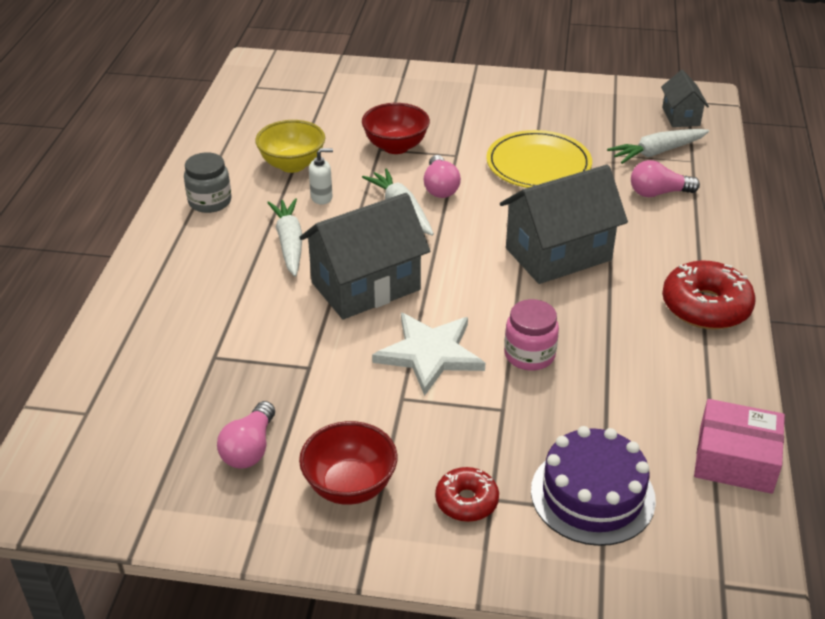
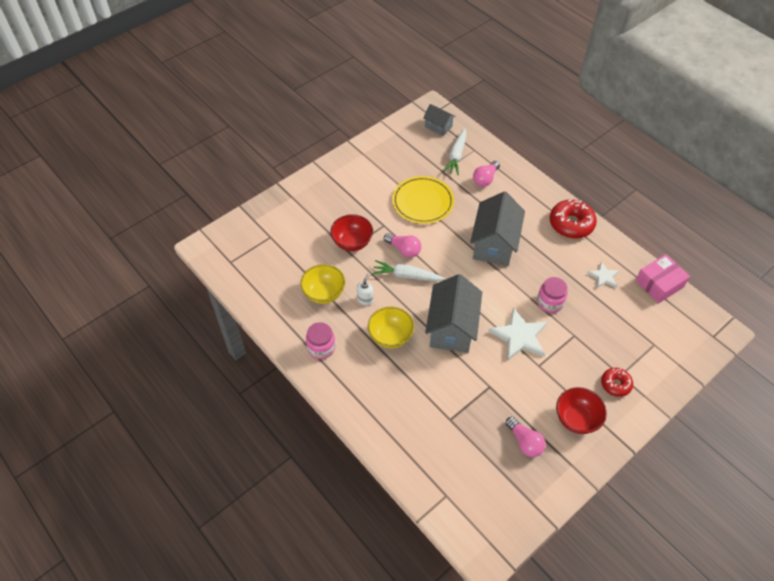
camera: 50 degrees left, 15 degrees up
(210, 202) = (321, 348): grey jar -> pink jar
(289, 243) = (390, 336): white carrot -> yellow bowl
(592, 495) = (643, 341): purple cake -> none
(656, 388) = (603, 277): none -> white star

